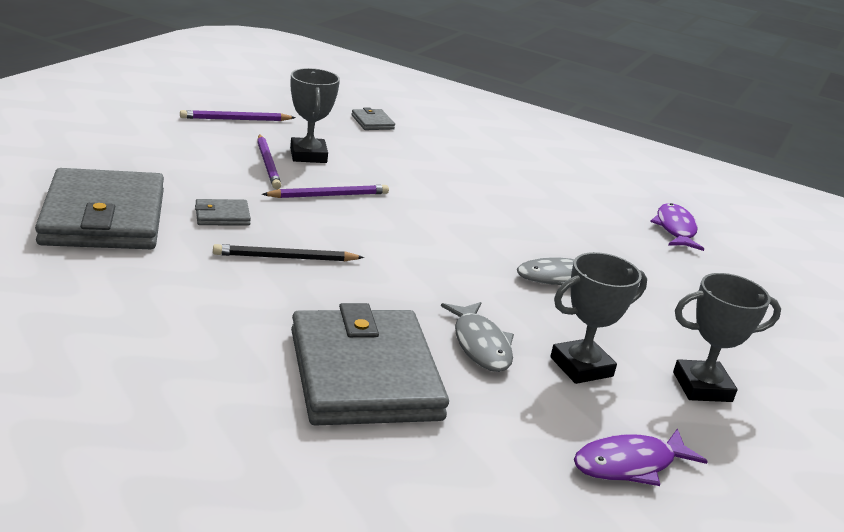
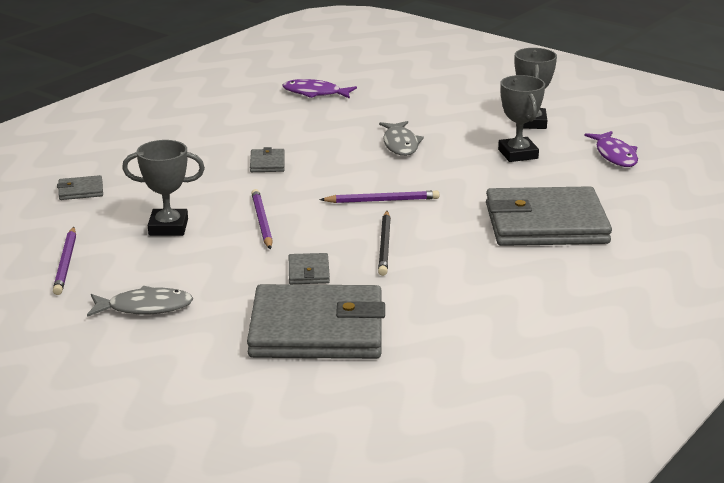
camera: 75 degrees left, 0 degrees up
(267, 164) = (189, 248): purple pencil -> purple pencil (382, 200)
(467, 200) = (267, 163): none -> grey wallet
(480, 345) = (499, 182): grey fish -> grey fish (145, 307)

